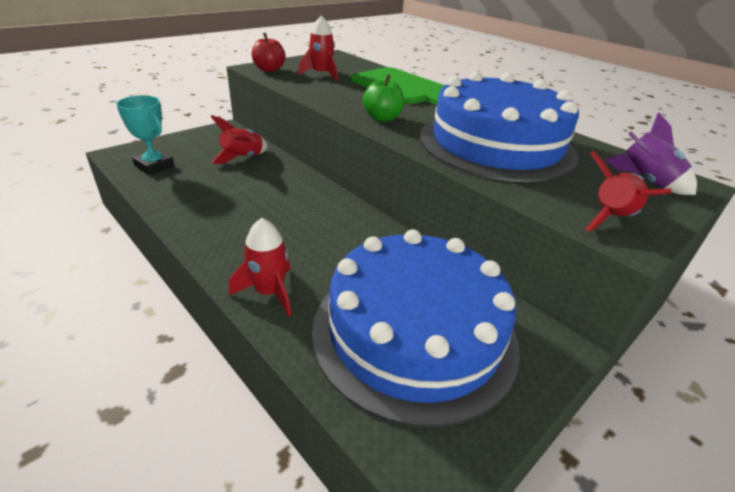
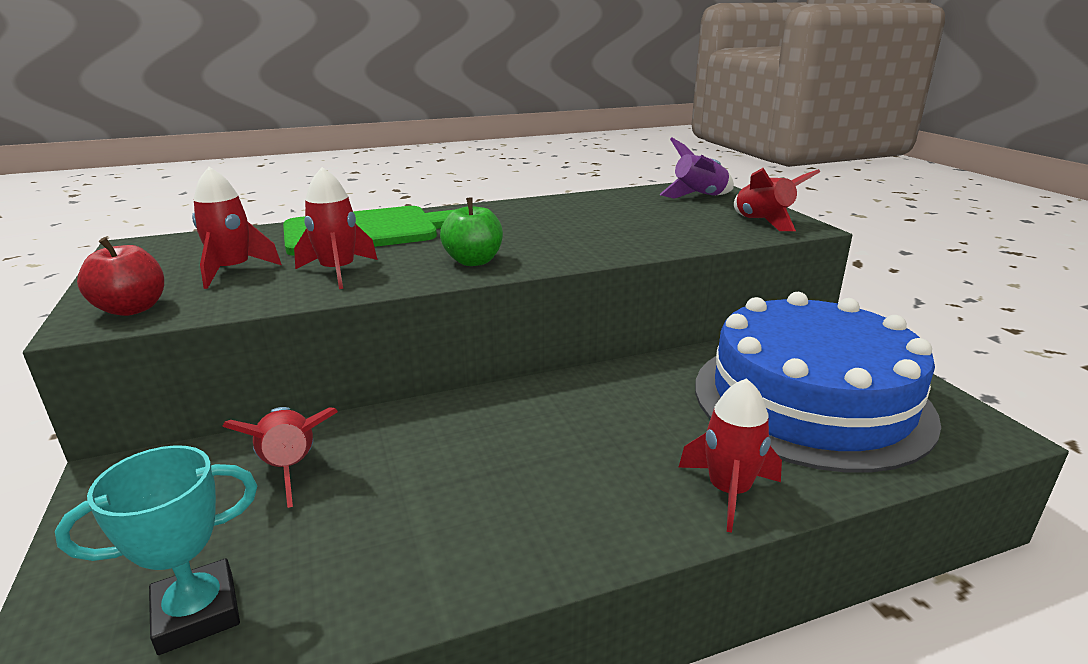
camera: 65 degrees left, 10 degrees down
(337, 92) = (338, 272): none -> red rocket
(496, 144) = (594, 225): blue cake -> none

